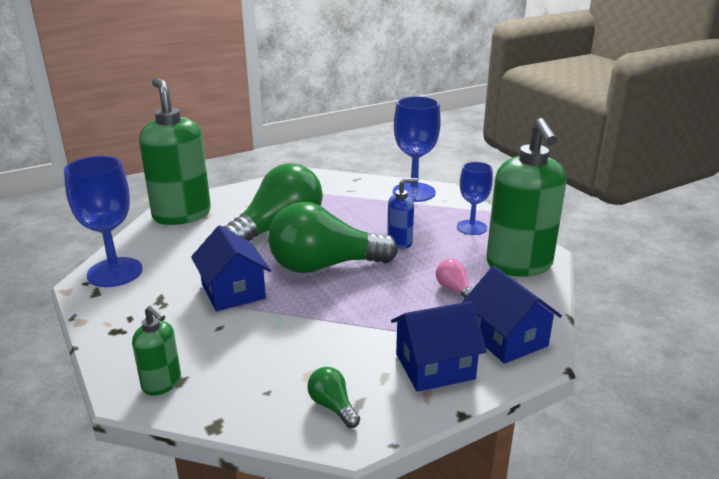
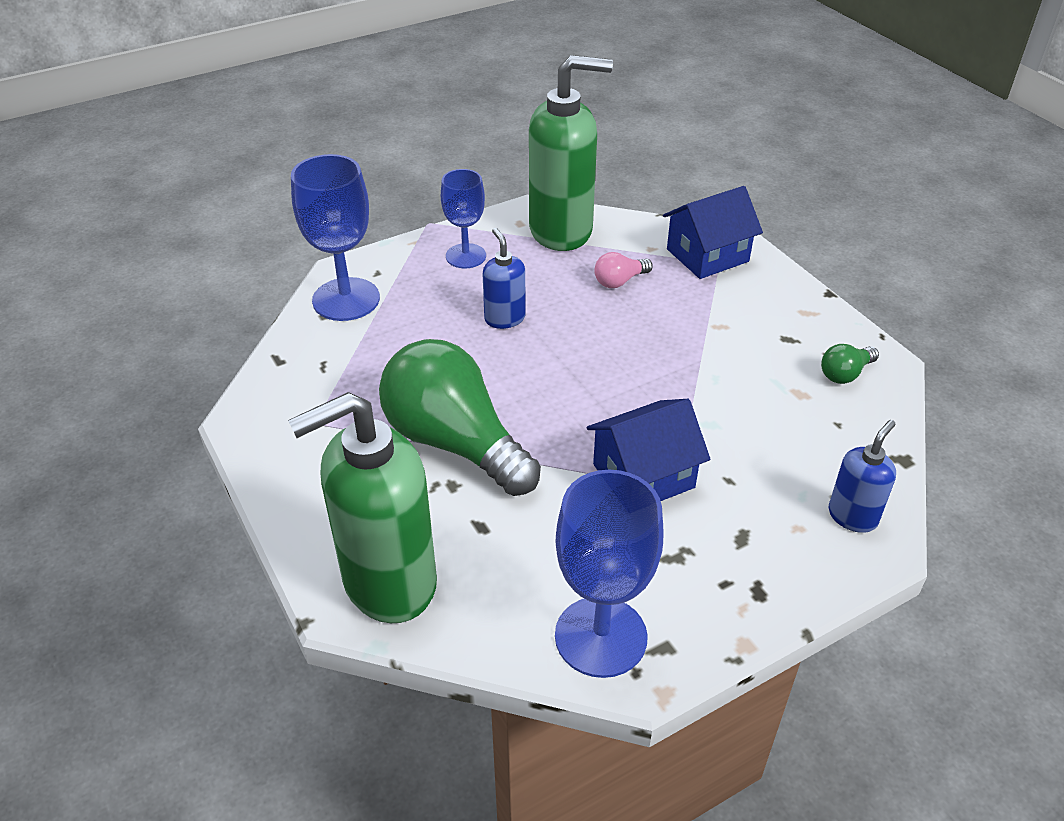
camera: 90 degrees left, 15 degrees up
(162, 384) = (852, 516): green soap dispenser -> blue soap dispenser
(324, 266) = (570, 388): green light bulb -> none
(434, 366) = (764, 304): blue house -> none

